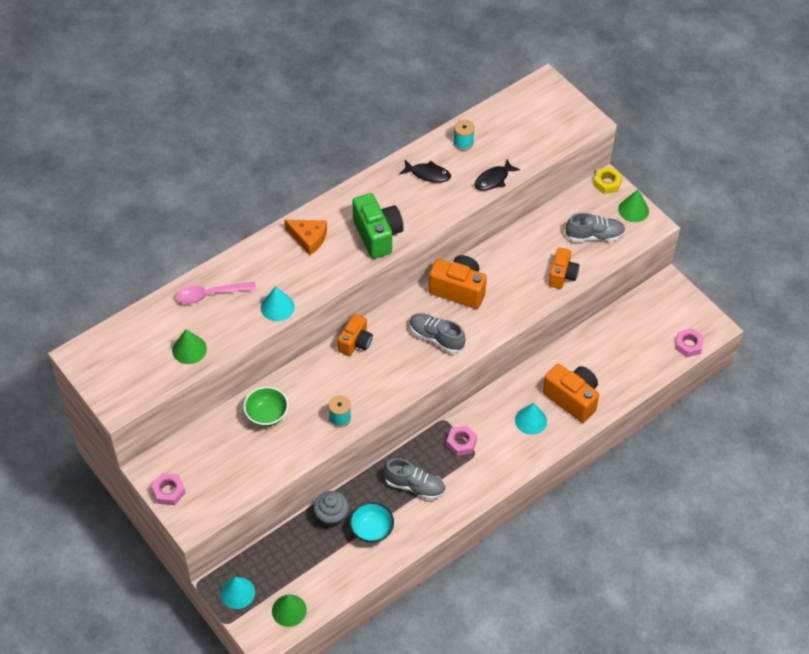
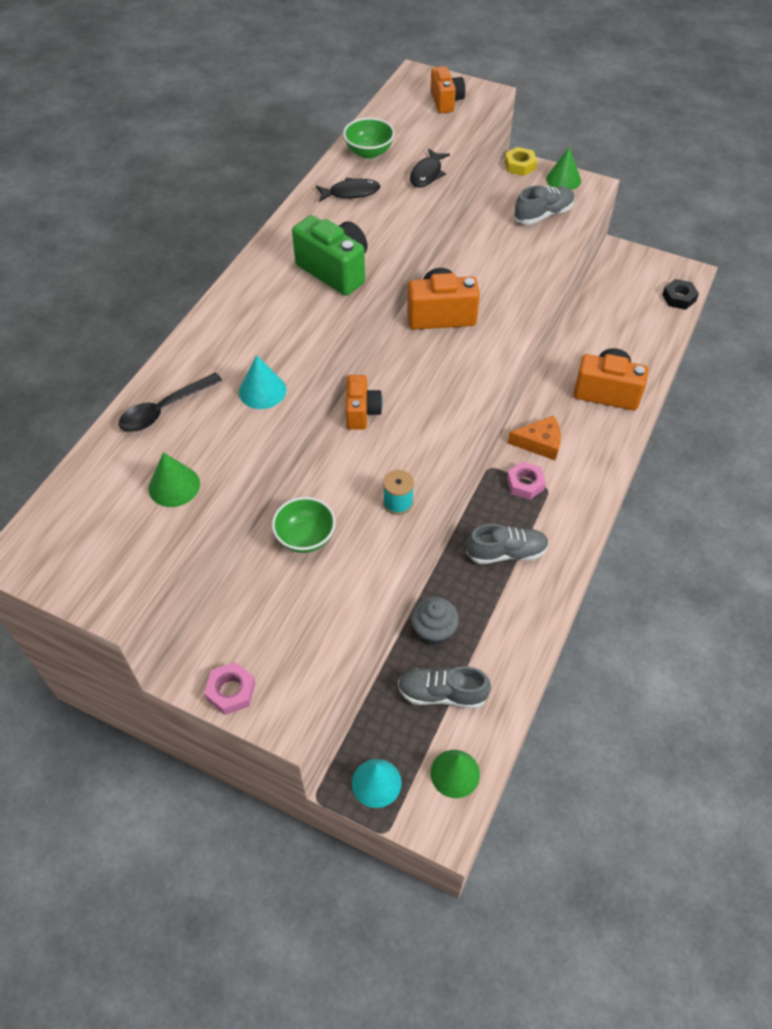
camera: 25 degrees left, 0 degrees up
(210, 295) = (165, 409): pink spoon -> black spoon
(308, 238) = (253, 302): orange cheese -> orange cheese (540, 443)
(371, 530) = (491, 626): turquoise bowl -> none
(436, 338) = (450, 371): grey shoe -> grey shoe (442, 693)
(463, 143) = (369, 152): turquoise spool -> green bowl
(531, 420) = (581, 430): turquoise cone -> none
(562, 275) = (539, 261): orange camera -> orange camera (446, 101)
(688, 345) = (679, 298): pink nut -> black nut

